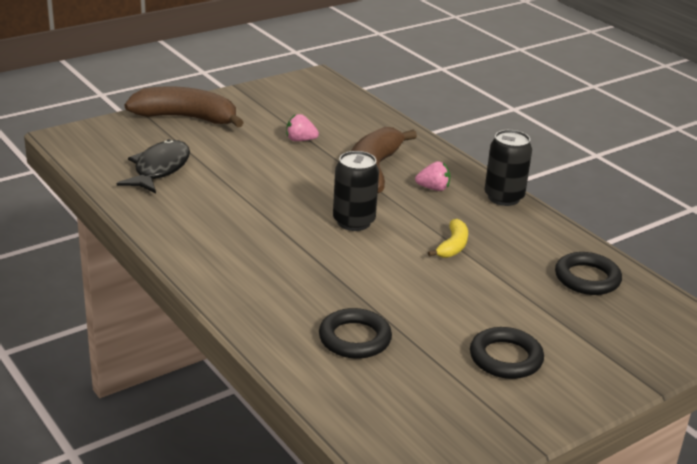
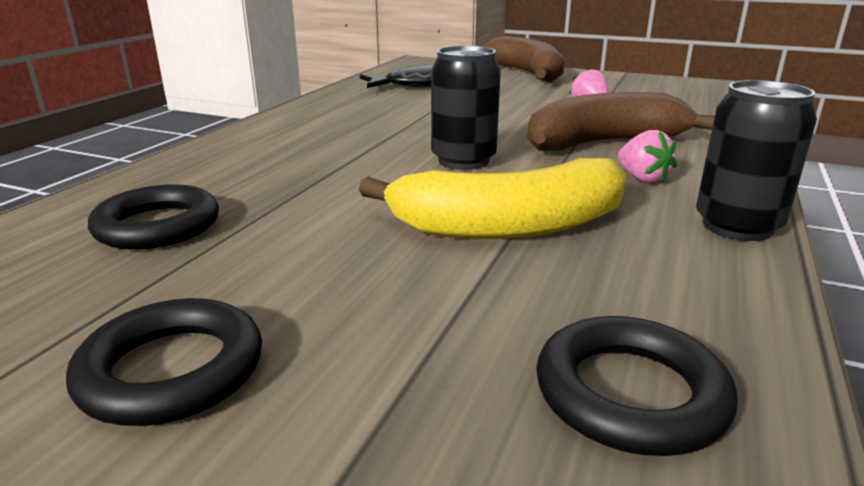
camera: 60 degrees right, 5 degrees down
(453, 246) = (509, 226): yellow banana -> yellow banana, size x2.01

